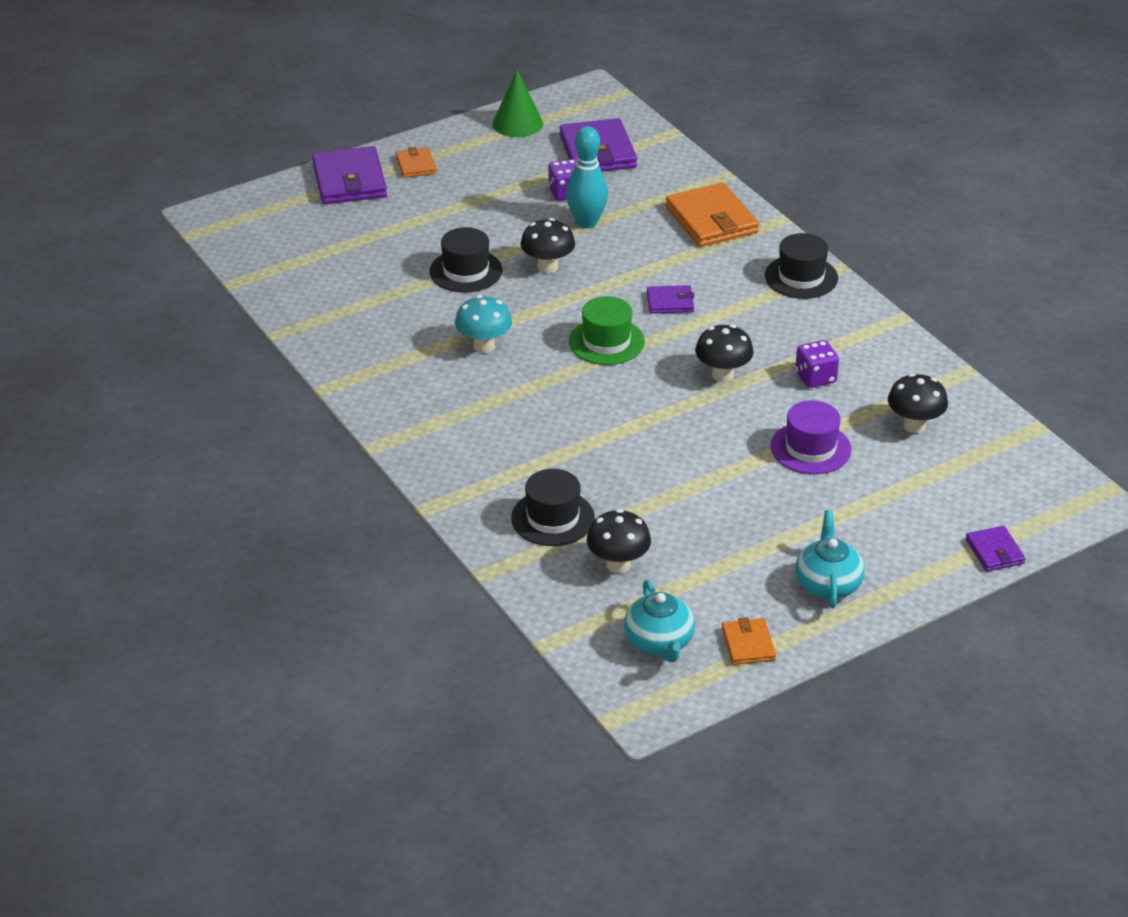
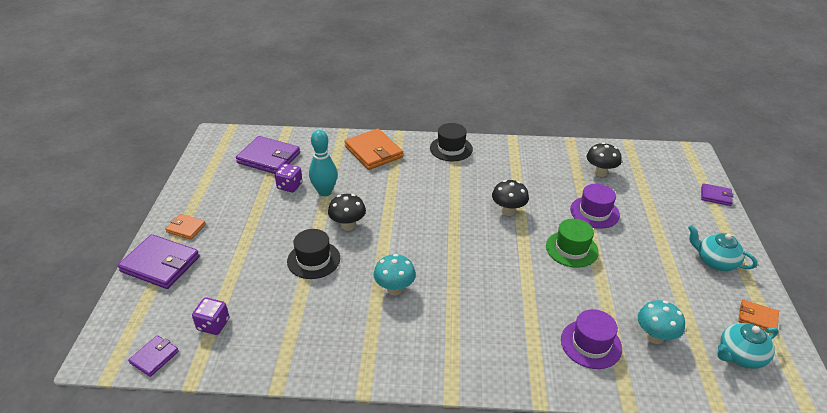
camera: 55 degrees left, 0 degrees up
(517, 123) = (205, 172): green cone -> none
(553, 518) = (591, 344): black hat -> purple hat
(606, 341) = (439, 237): green hat -> green hat (571, 249)
(618, 565) = (655, 337): black mushroom -> turquoise mushroom
(659, 642) = (740, 355): turquoise teapot -> turquoise teapot turned 135 degrees clockwise
(670, 302) = (427, 198): purple wallet -> purple wallet (154, 357)
(711, 220) = (373, 152): orange wallet -> orange wallet turned 45 degrees clockwise
(815, 377) = (537, 183): purple dice -> purple dice (213, 324)

